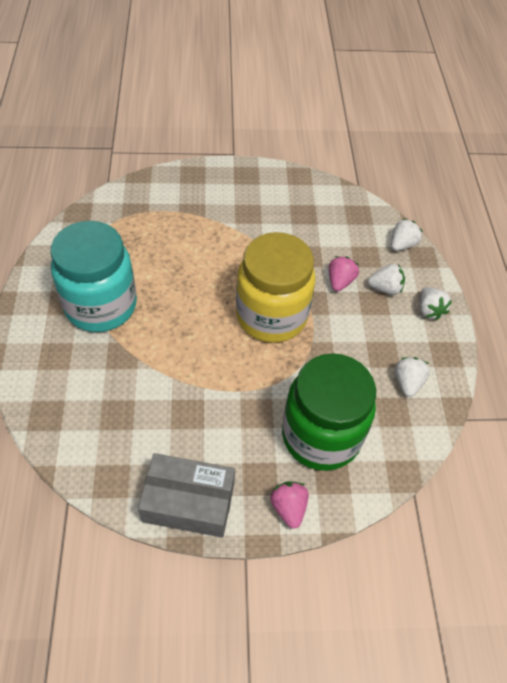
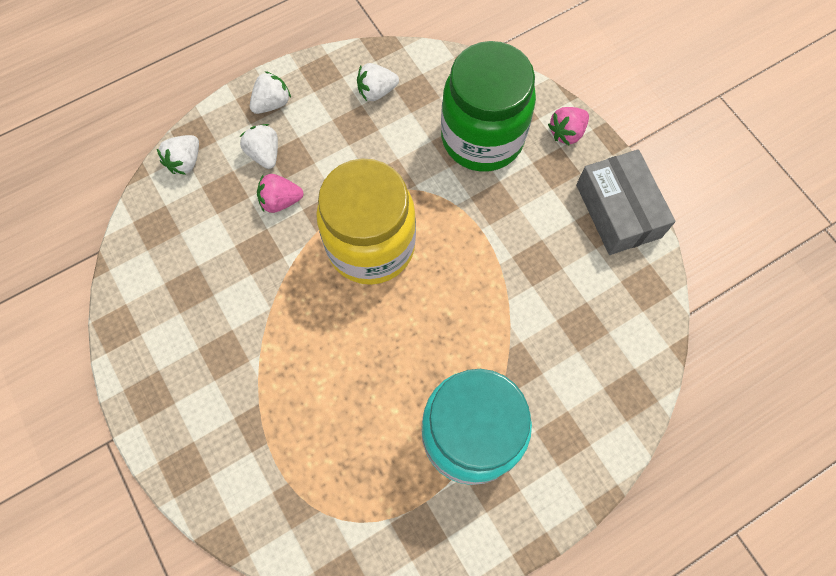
camera: 115 degrees left, 15 degrees up
(402, 244) = (185, 162): white strawberry -> white strawberry turned 75 degrees counterclockwise

